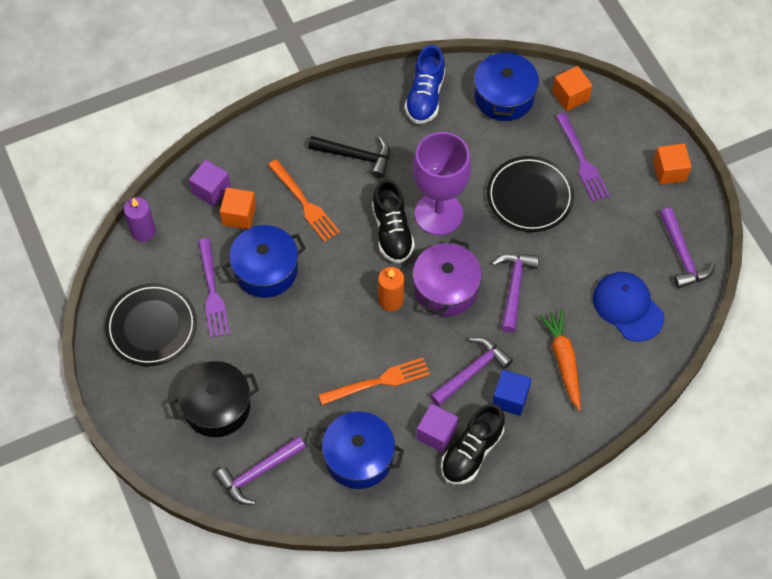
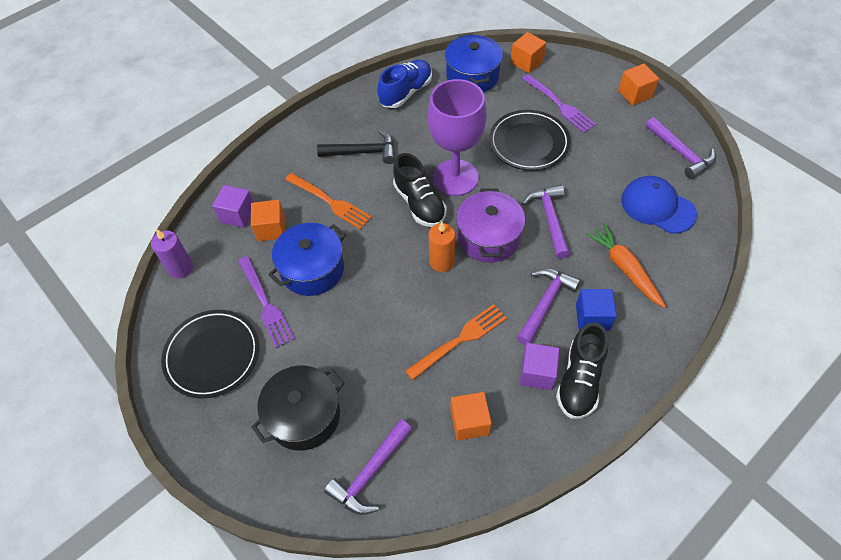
camera: 15 degrees left, 5 degrees down
(359, 457) = (469, 422): blue pot -> orange cube
(425, 97) = (406, 92): blue shoe -> blue shoe turned 135 degrees counterclockwise

